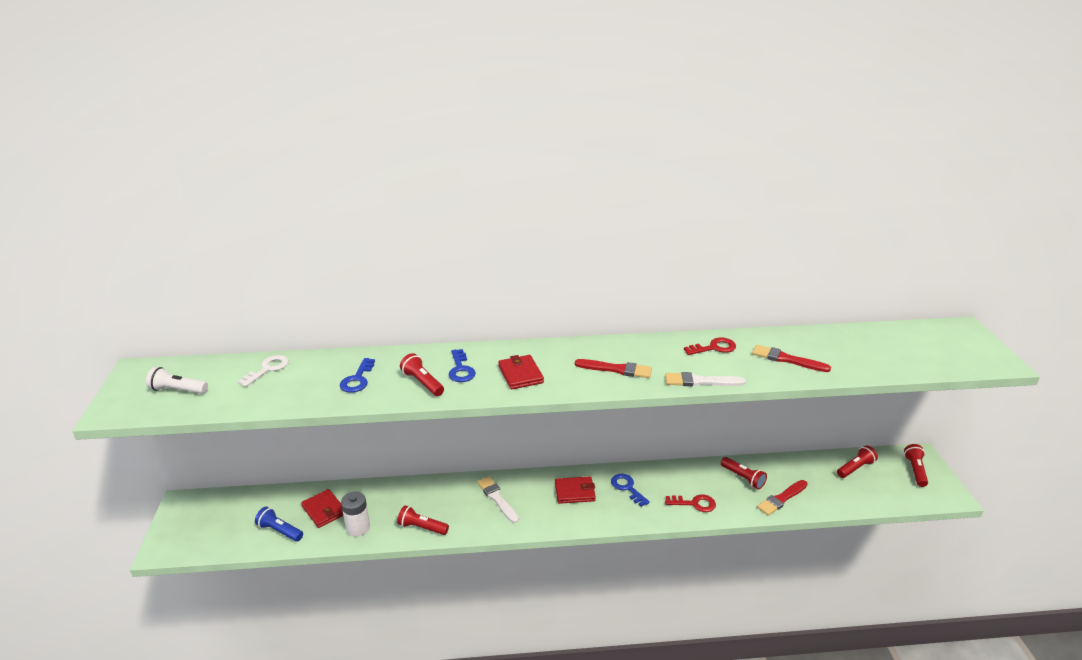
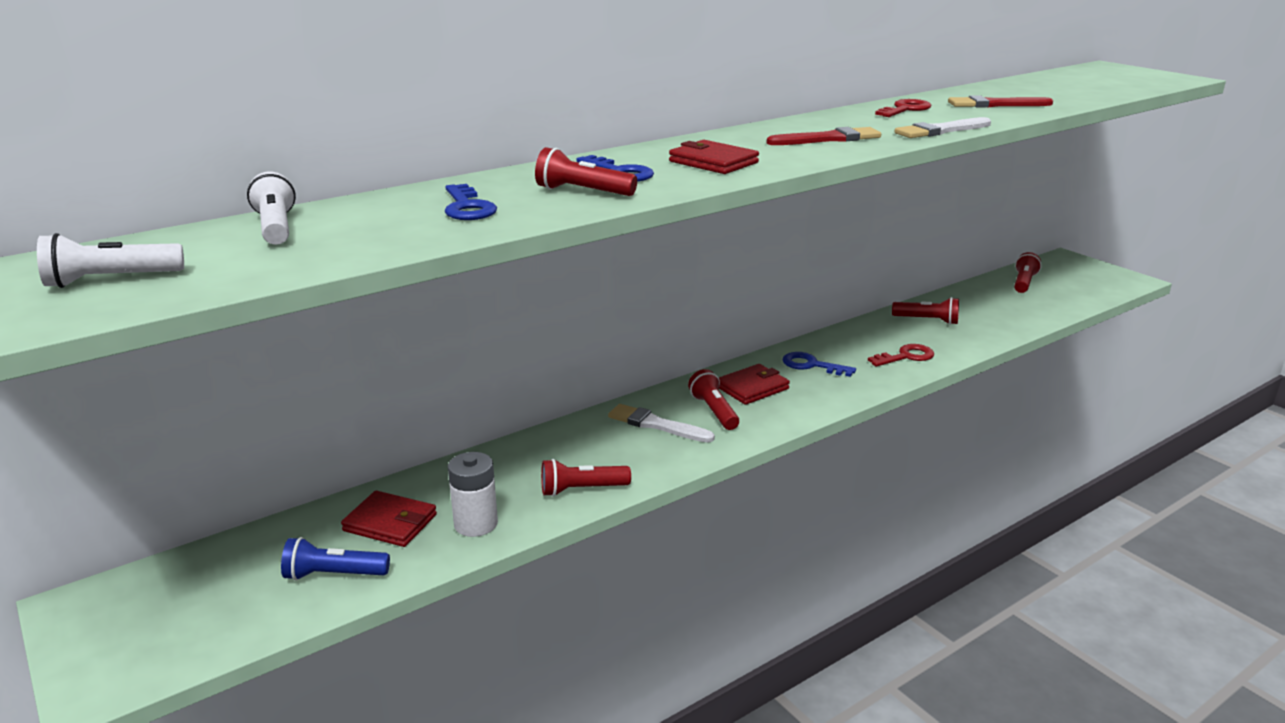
camera: 30 degrees left, 5 degrees down
(268, 369) = (276, 227): white key -> white flashlight
(781, 499) = (989, 326): red brush -> none
(915, 470) = (1077, 270): red flashlight -> red flashlight (714, 411)

